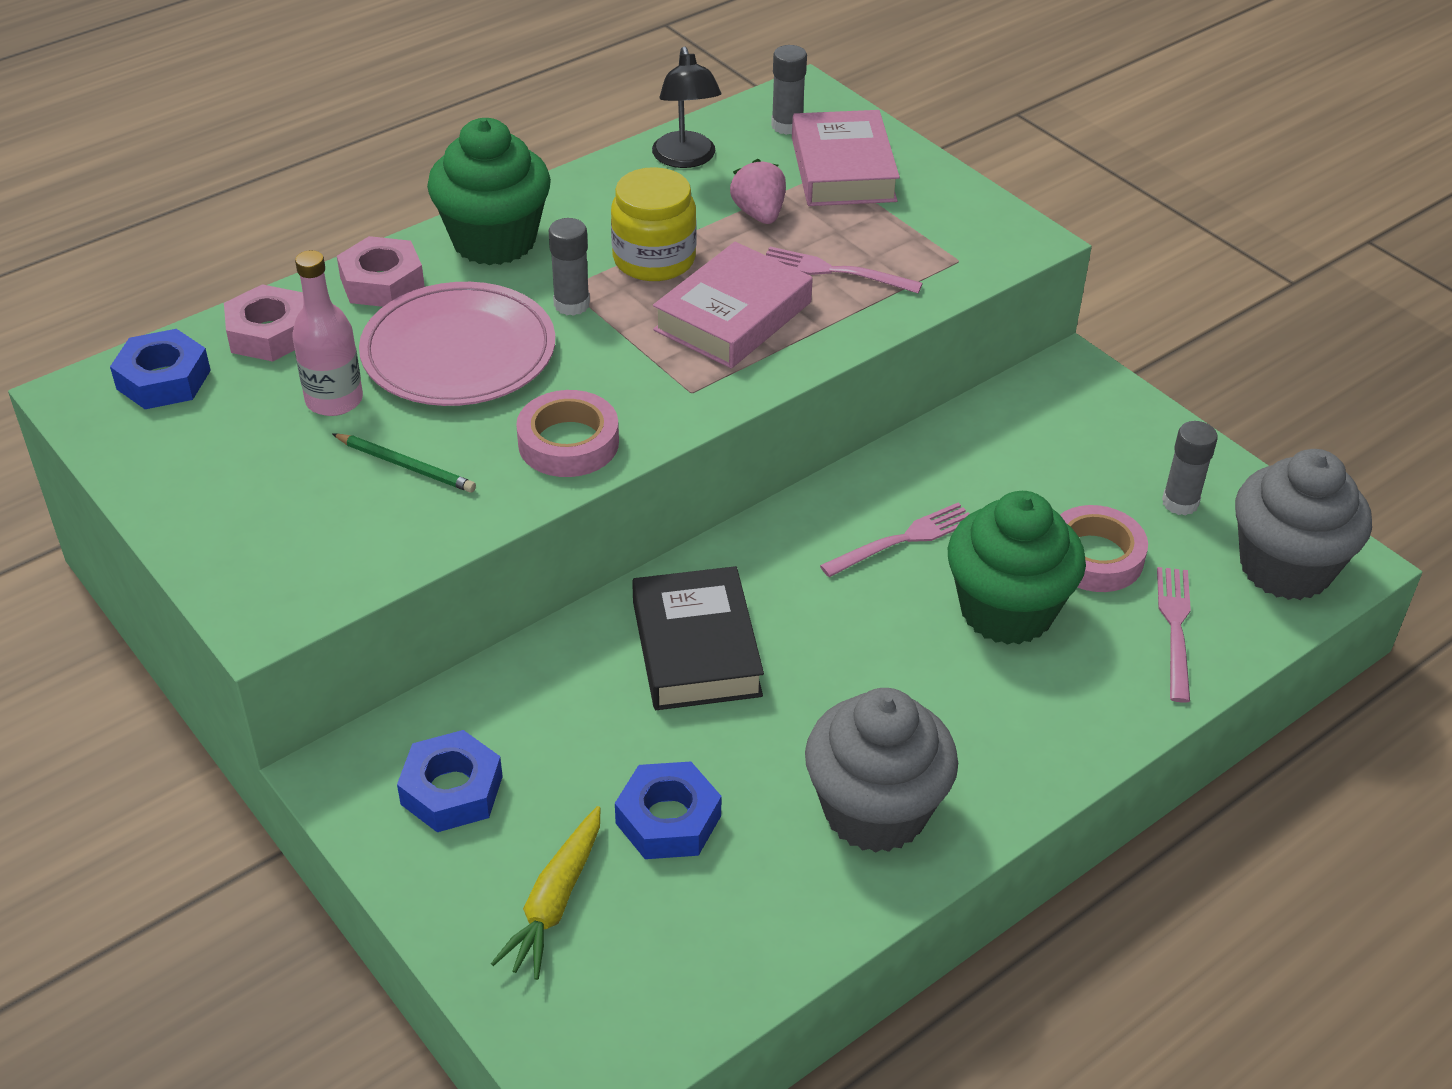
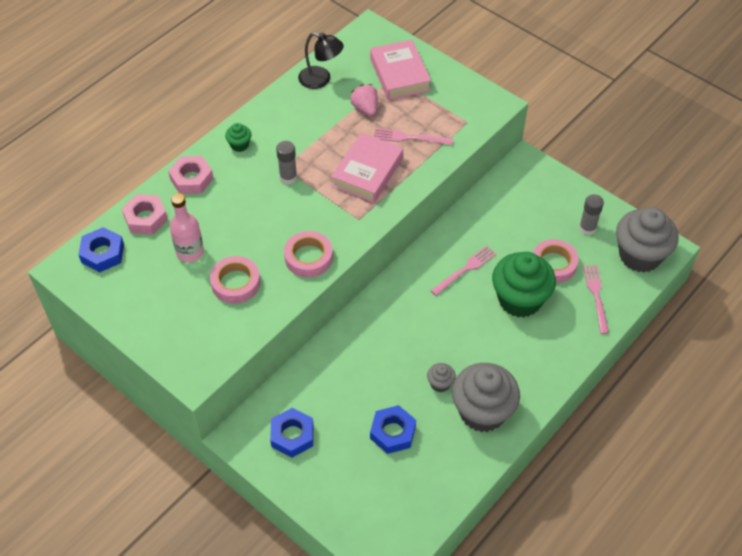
camera: 10 degrees left, 10 degrees up
(406, 465) = (235, 283): green pencil -> pink tape
(458, 351) = (241, 214): pink plate -> none
(494, 241) = (239, 145): green cupcake -> green cupcake, size x0.43
(555, 902) = (353, 481): yellow carrot -> none
(654, 259) = (321, 144): yellow jar -> none
(686, 159) = (321, 80): black lamp -> black lamp turned 45 degrees counterclockwise
(696, 648) = (384, 344): black book -> none
(787, 126) = (366, 51): grey glue stick -> none
(796, 742) = (440, 384): none -> grey cupcake

